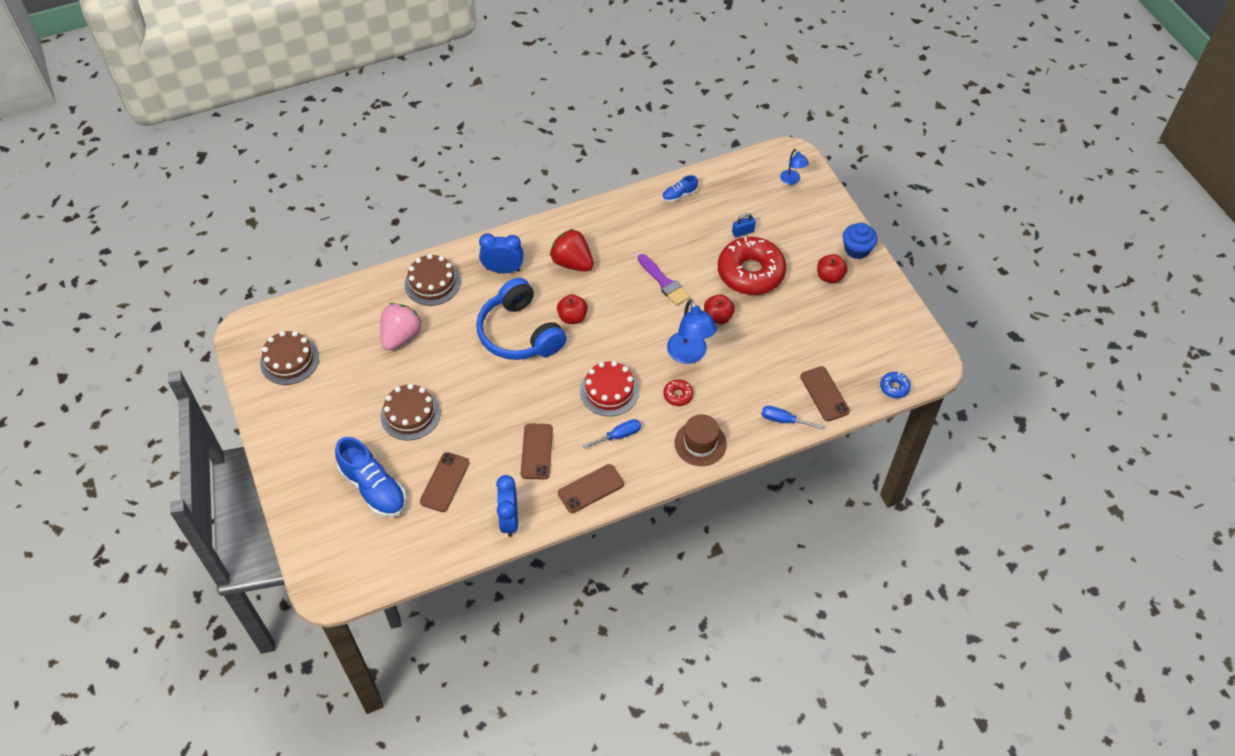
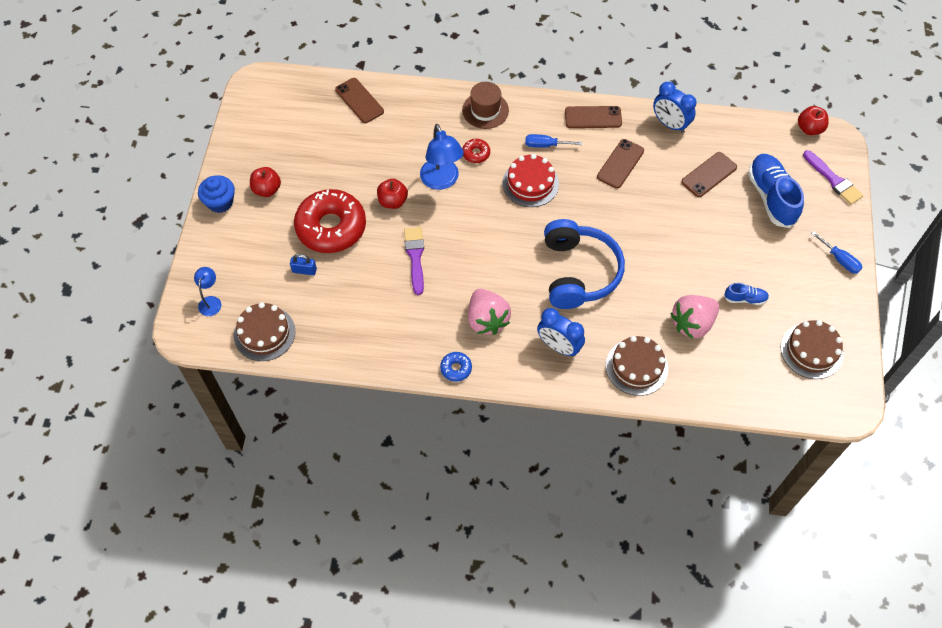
camera: 150 degrees left, 5 degrees up
(315, 538) = (833, 180): none -> purple brush
(410, 414) = (714, 244): brown cake -> brown cake (264, 333)
(509, 520) = (670, 124): blue clock -> blue clock turned 105 degrees clockwise
(572, 263) = (487, 320): red strawberry -> pink strawberry
(572, 317) = (521, 264): red apple -> red apple (809, 129)
(679, 195) = (331, 342): blue shoe -> blue shoe (745, 299)
(689, 355) = (442, 181): blue lamp -> blue lamp turned 150 degrees clockwise
(783, 420) = (408, 97): blue screwdriver -> blue screwdriver (839, 260)
(824, 394) = (359, 100): brown phone -> brown phone turned 45 degrees counterclockwise
(894, 387) = (302, 80): blue donut -> blue donut (456, 368)

